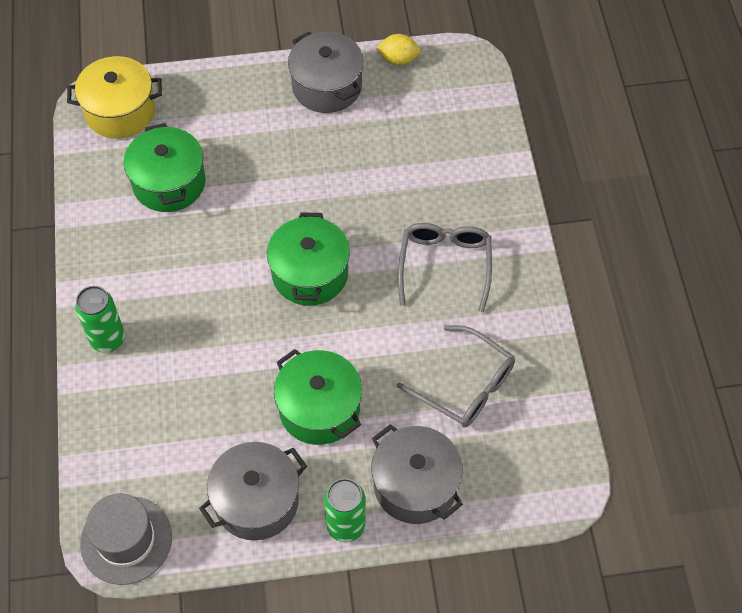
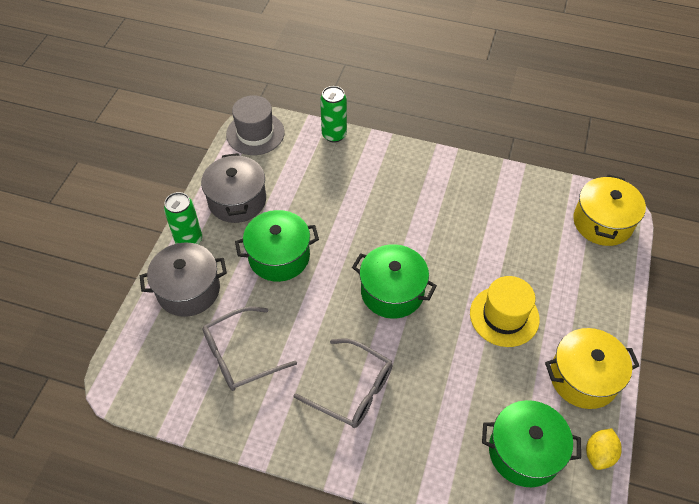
camera: 115 degrees right, 5 degrees down
(108, 339) = (398, 161): green can -> green can (334, 135)
(169, 183) = (518, 232): green pot -> green pot (524, 452)
(289, 165) = (504, 316): none -> yellow hat
(327, 86) = (583, 378): grey pot -> yellow pot

